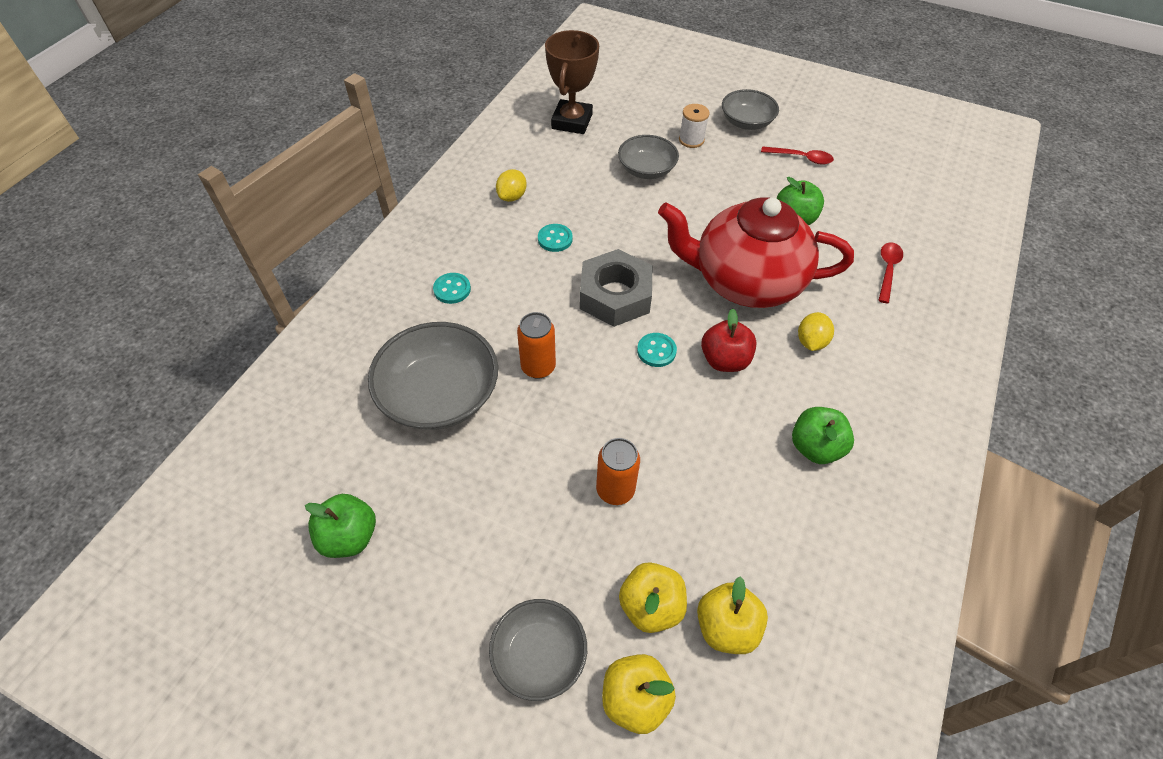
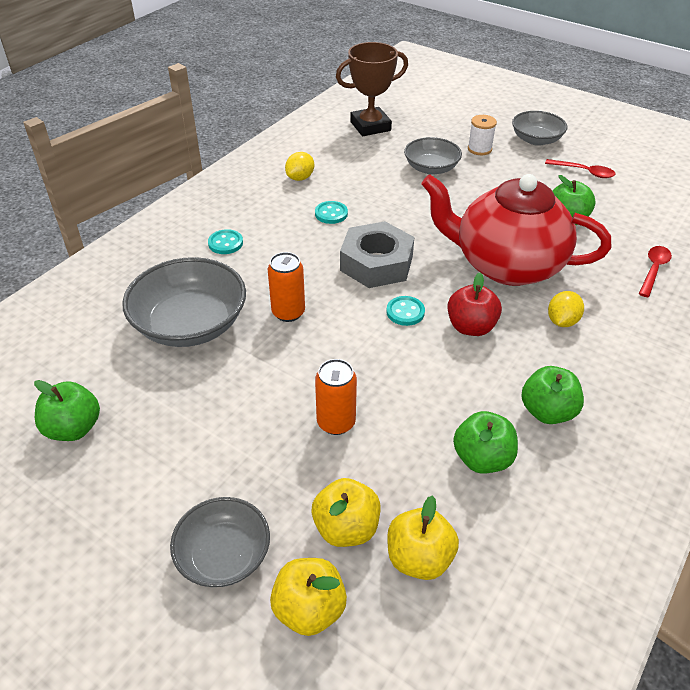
camera: 10 degrees right, 10 degrees down
(572, 121) = (370, 126): brown trophy -> brown trophy turned 45 degrees clockwise
(764, 509) = (482, 459): none -> green apple

